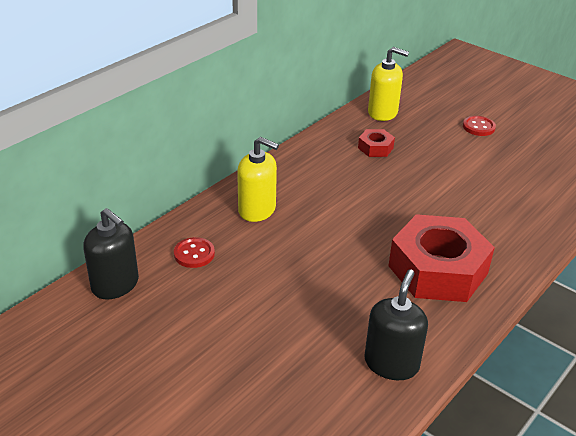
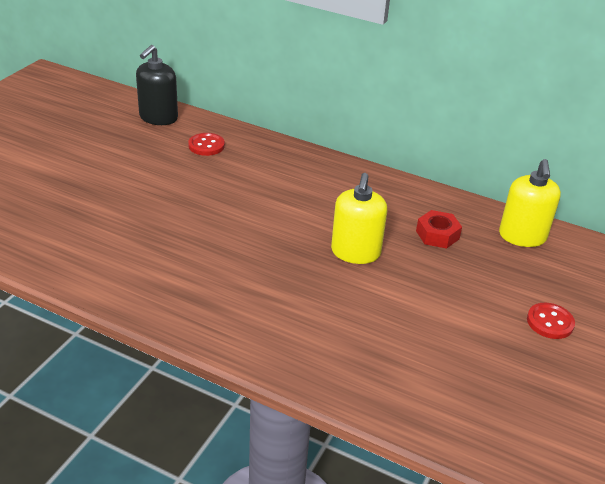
camera: 75 degrees right, 0 degrees up
(257, 210) = (282, 169): yellow soap dispenser -> yellow soap dispenser (355, 252)
(391, 363) = (85, 262): black soap dispenser -> none
(438, 270) = (227, 288): red nut -> none

